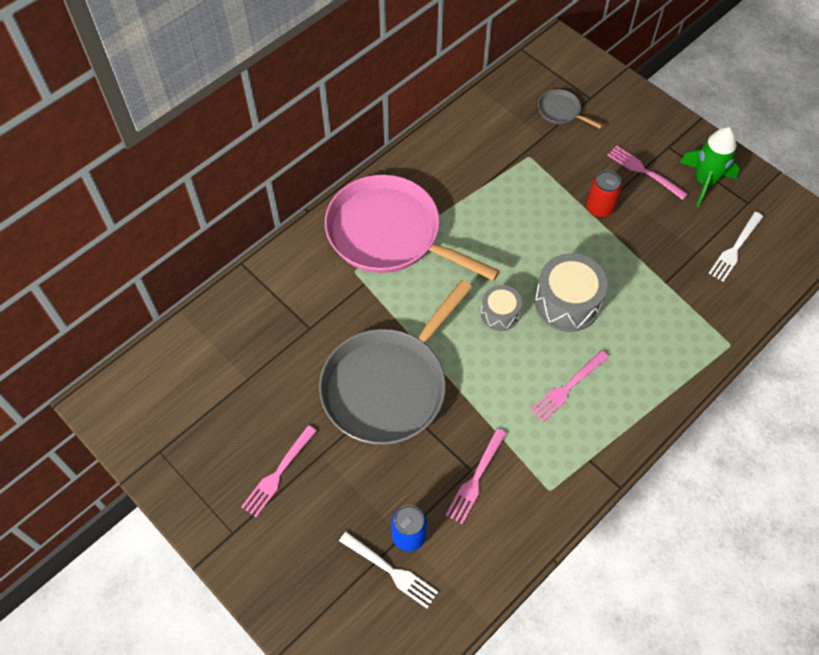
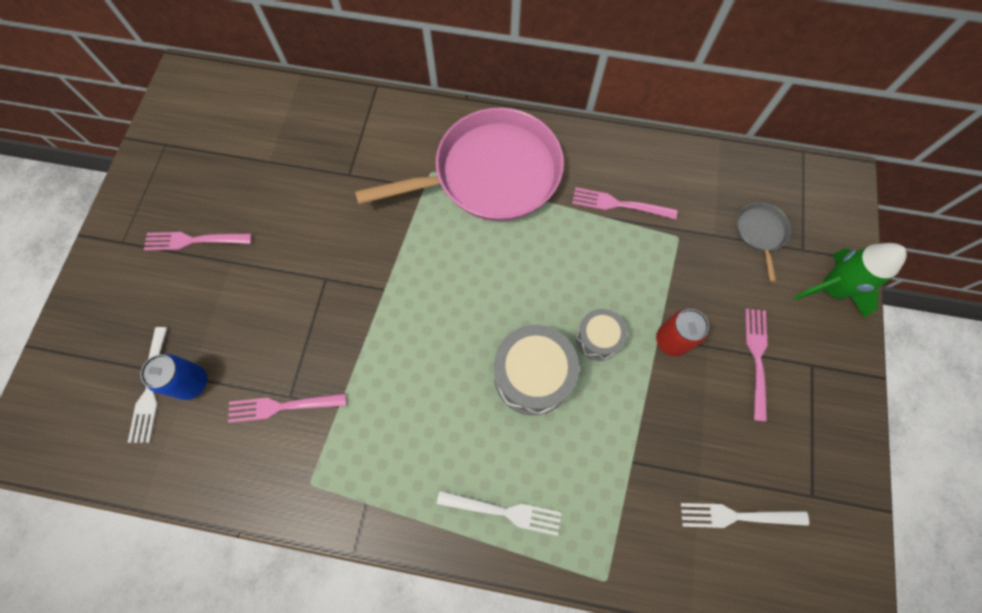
camera: 55 degrees right, 10 degrees up
(388, 386) = (331, 272): grey pan -> none
(389, 234) = (491, 174): pink pan -> pink pan turned 75 degrees clockwise
(500, 314) = (474, 320): grey drum -> grey drum (597, 339)
(568, 387) = (435, 434): pink fork -> pink fork (619, 204)
(650, 376) = (504, 511): none -> white fork
(704, 181) = (799, 430): green rocket -> green rocket (831, 289)

